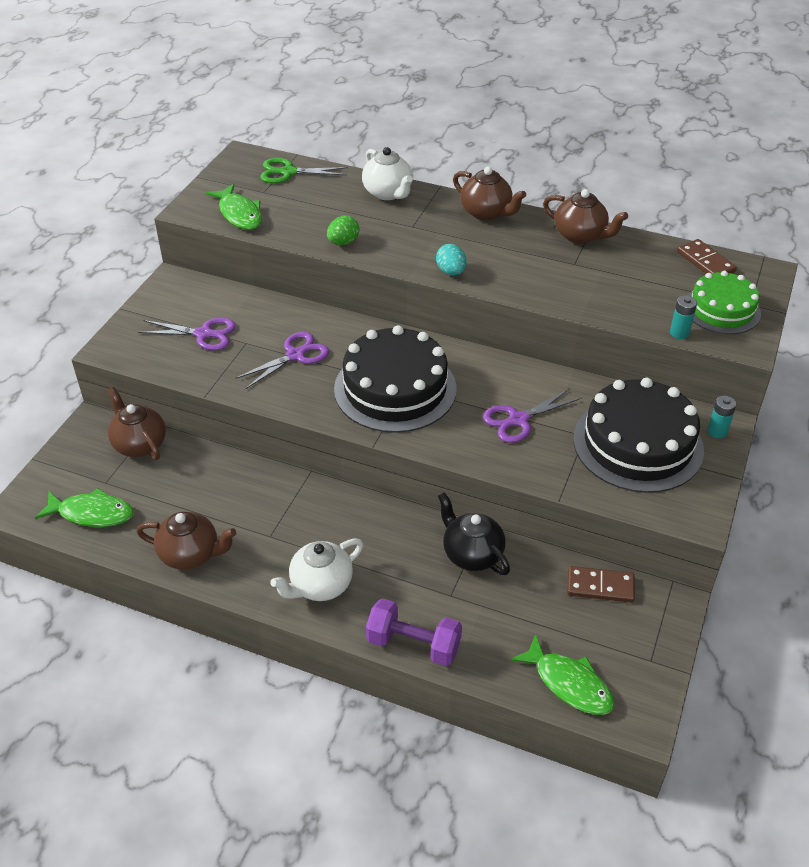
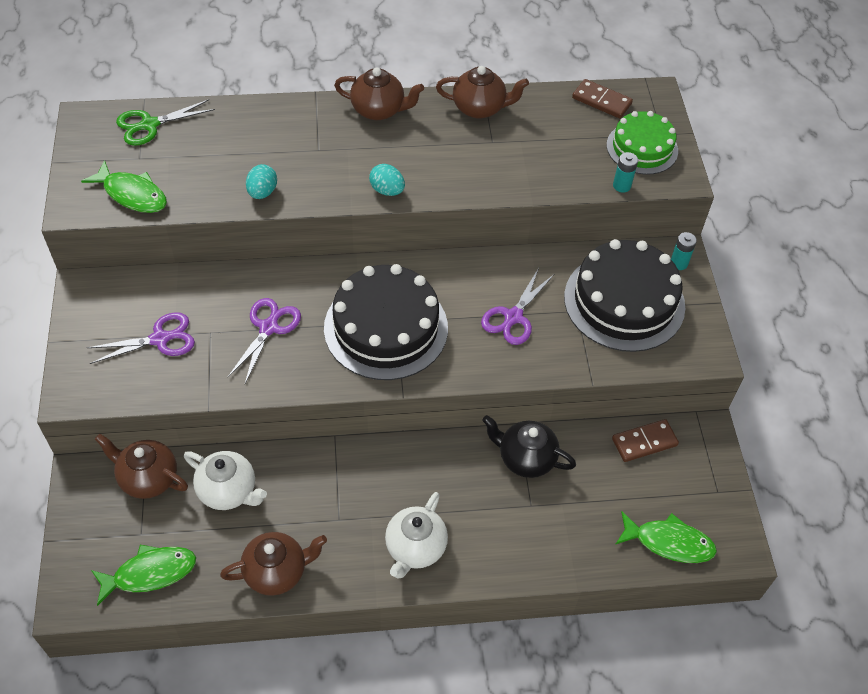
camera: 30 degrees left, 10 degrees up
(343, 242) = (262, 192): green egg -> turquoise egg
(388, 193) = (269, 118): white teapot -> white teapot (228, 491)
(413, 644) = (528, 566): purple dumbbell -> none

